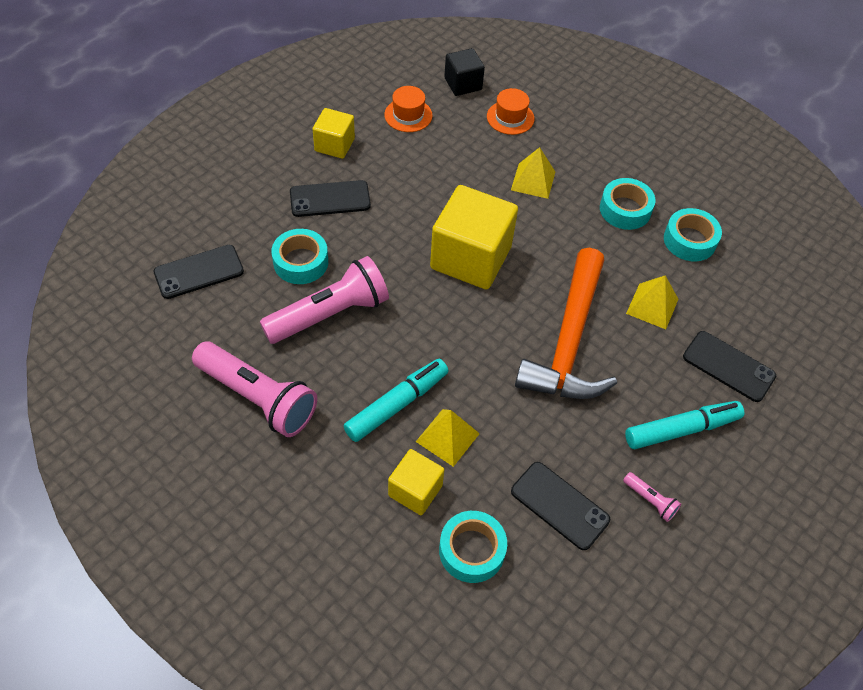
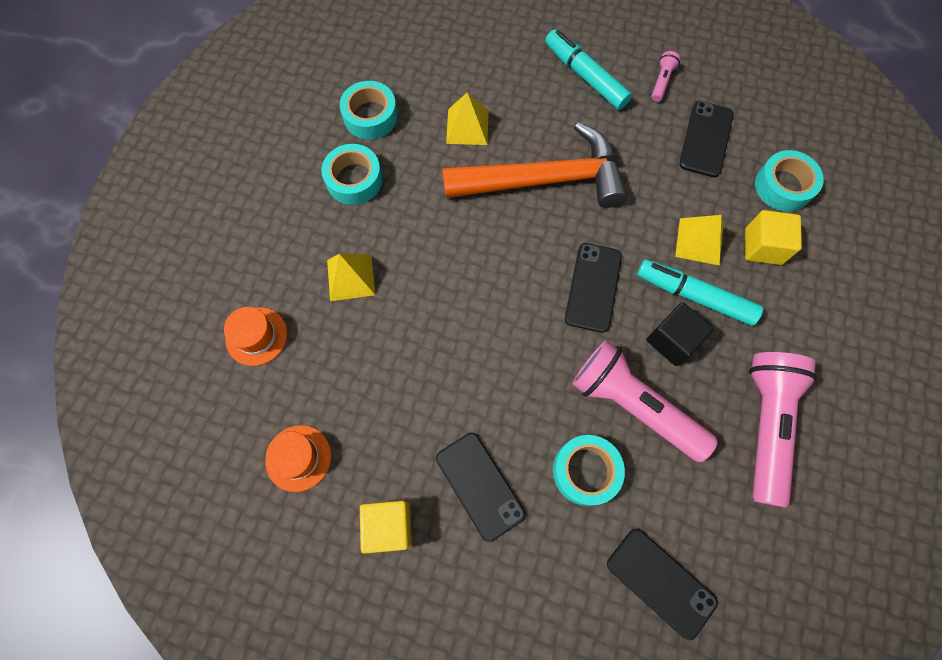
camera: 110 degrees left, 15 degrees up
(463, 84) = (214, 414): black cube -> black cube (672, 340)
(470, 258) = (489, 299): yellow cube -> none
(728, 366) = (503, 58): black phone -> black phone (593, 287)

